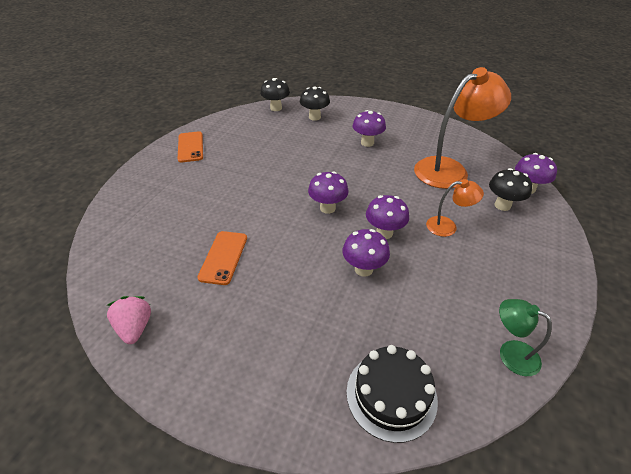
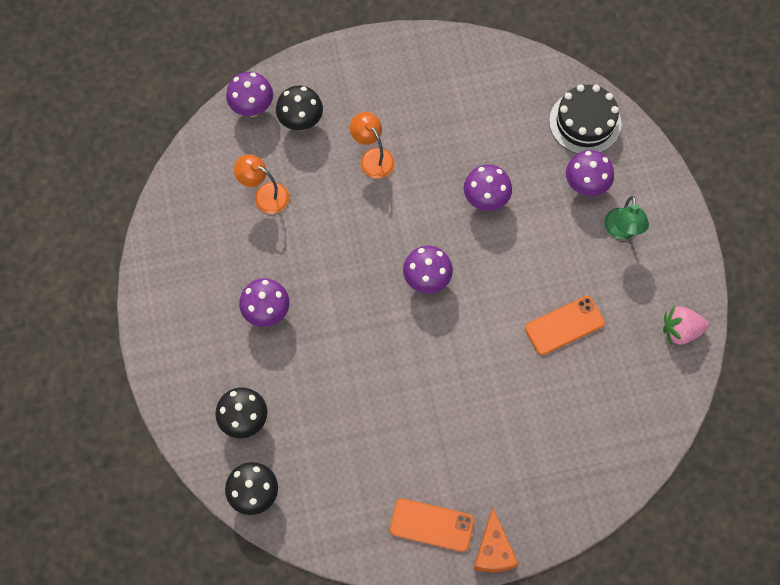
camera: 125 degrees left, 25 degrees up
(135, 327) = (680, 331): pink strawberry -> pink strawberry turned 45 degrees clockwise
(149, 159) = (493, 551): none -> orange cheese
(190, 147) = (432, 525): orange phone -> orange phone turned 60 degrees clockwise
(384, 233) = (425, 207): purple mushroom -> purple mushroom (585, 185)
(449, 169) = (264, 195): orange lamp -> orange lamp, size x0.49
(510, 353) = (491, 64): green lamp -> green lamp (622, 231)

